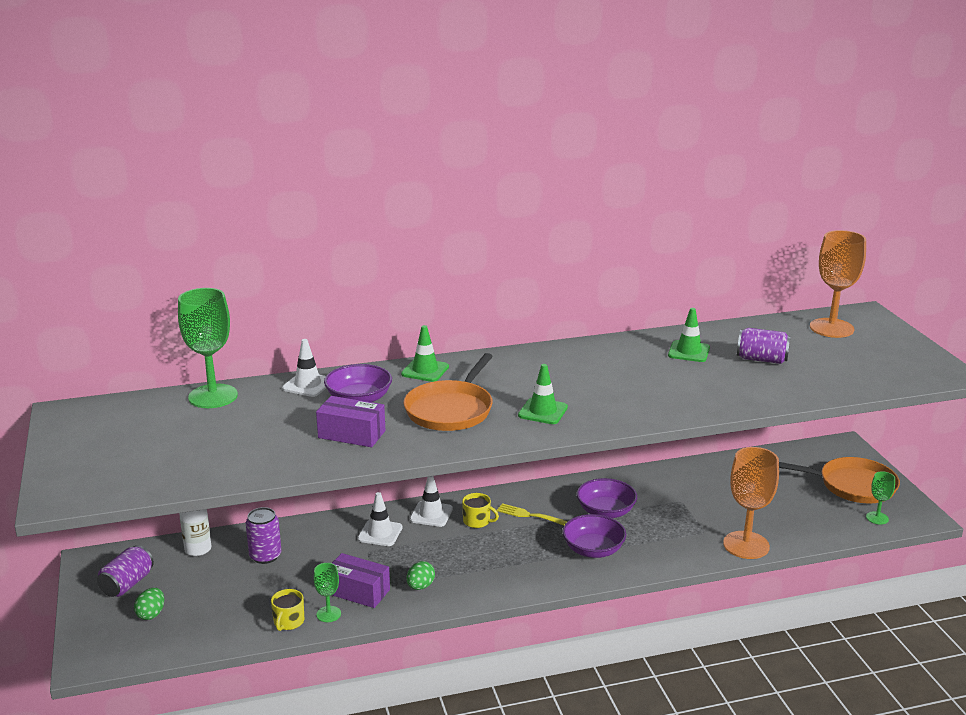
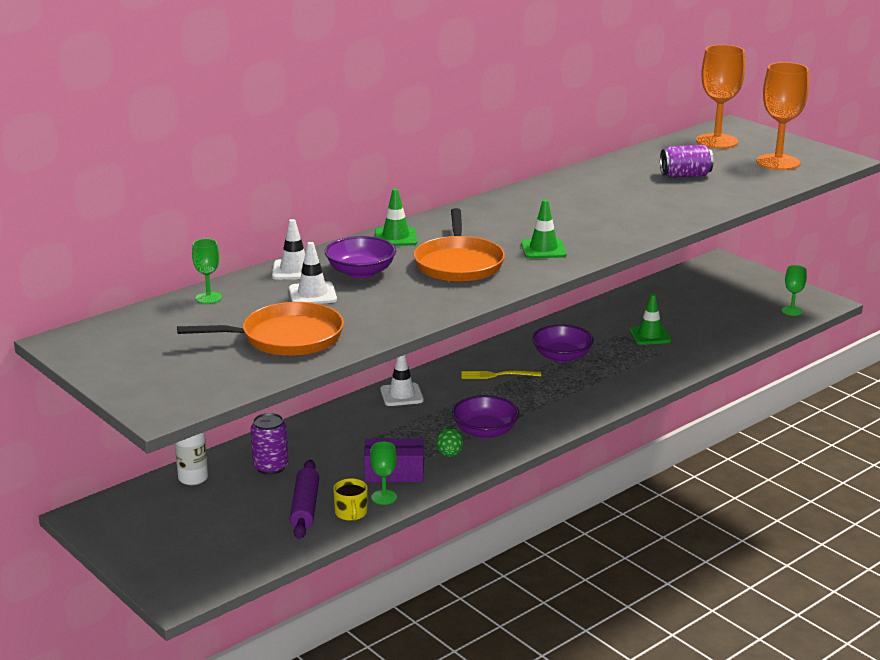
camera: 25 degrees left, 0 degrees up
(127, 584) = (149, 525): purple can -> none
(151, 614) = (203, 543): green egg -> none
(213, 396) = (208, 298): green goblet -> green goblet, size x0.50
(257, 604) = (305, 507): none -> purple rolling pin
(351, 434) = (389, 301): purple box -> none
(380, 533) = (367, 422): white traffic cone -> white traffic cone (312, 294)
(477, 521) = (451, 391): yellow mug -> none
(593, 550) = (578, 389): purple bowl -> purple bowl (485, 431)
(689, 352) = (617, 180): green traffic cone -> green traffic cone (650, 335)
(746, 545) = (704, 355): orange goblet -> orange goblet (778, 162)
(853, 485) = (752, 290): orange pan -> orange pan (287, 338)

